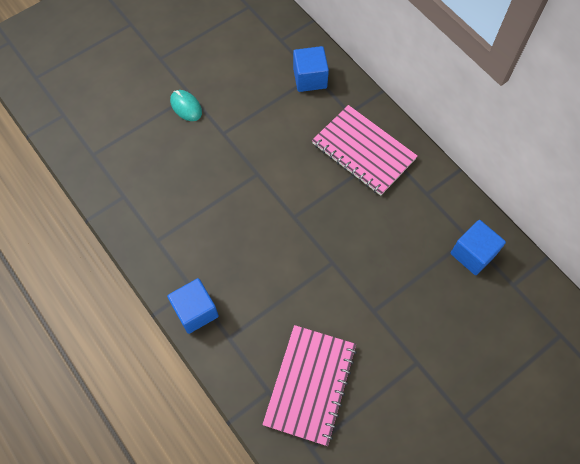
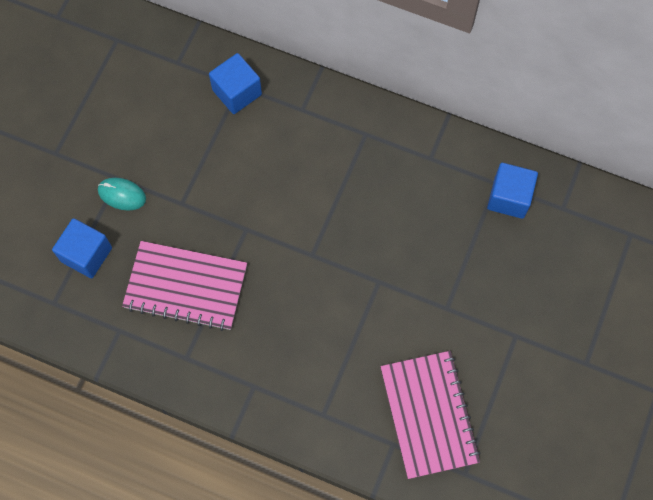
camera: 30 degrees left, 5 degrees up
(195, 311) = (273, 407): blue cube -> blue cube (86, 254)
(363, 151) = (341, 146): pink notebook -> pink notebook (186, 286)

